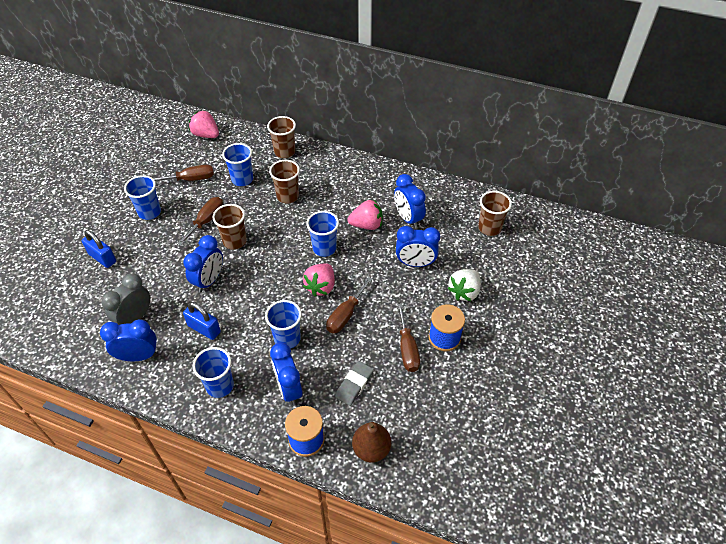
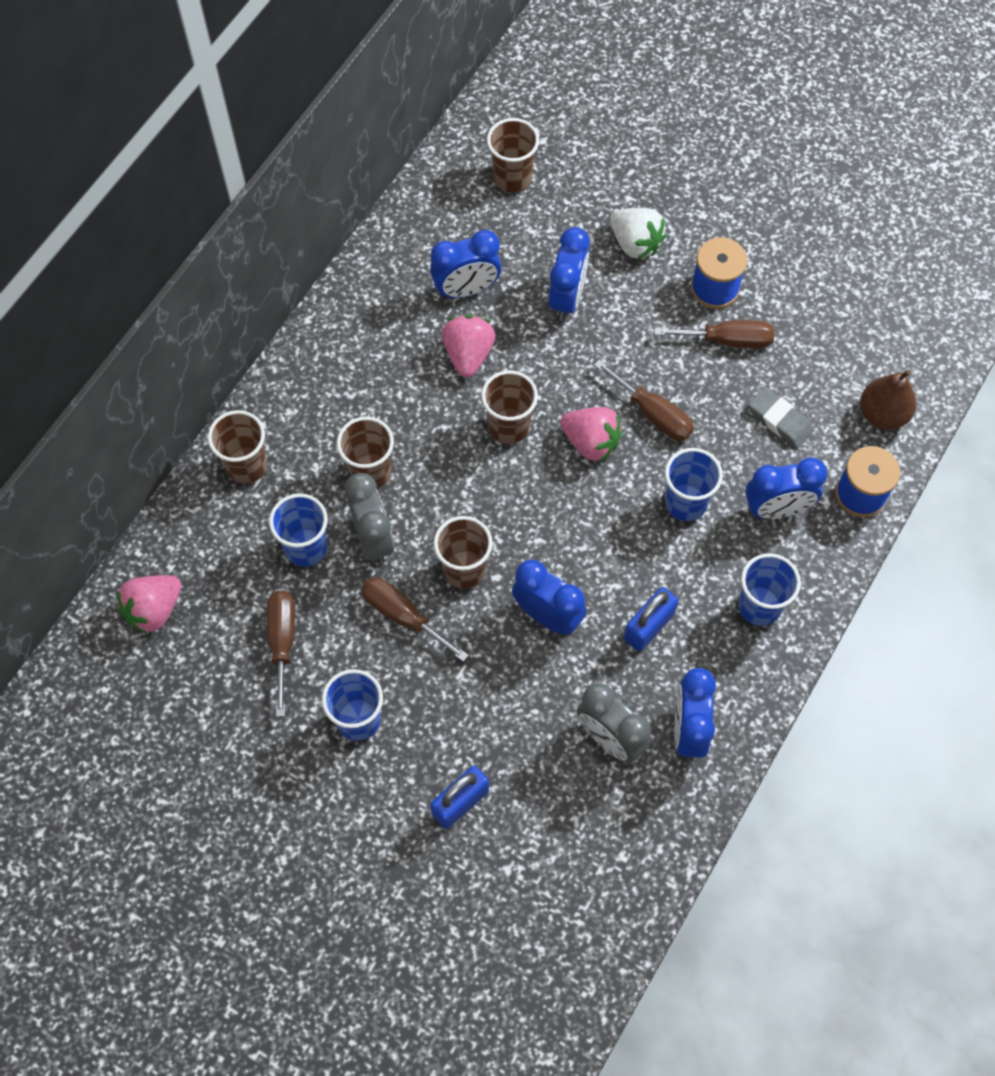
camera: 80 degrees left, 15 degrees up
(250, 203) = (373, 538): none -> grey clock
(324, 248) = (509, 426): blue cup -> brown cup

